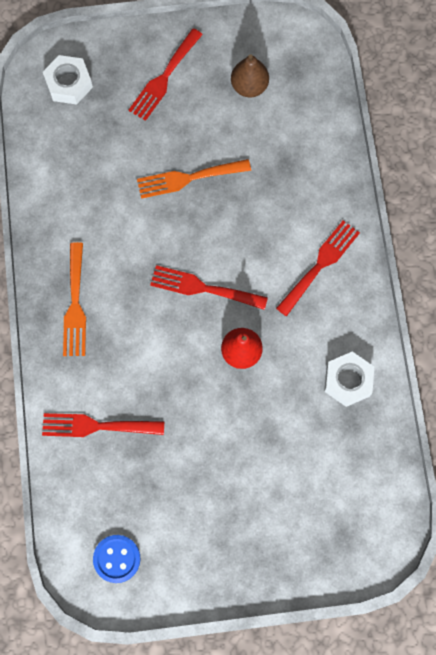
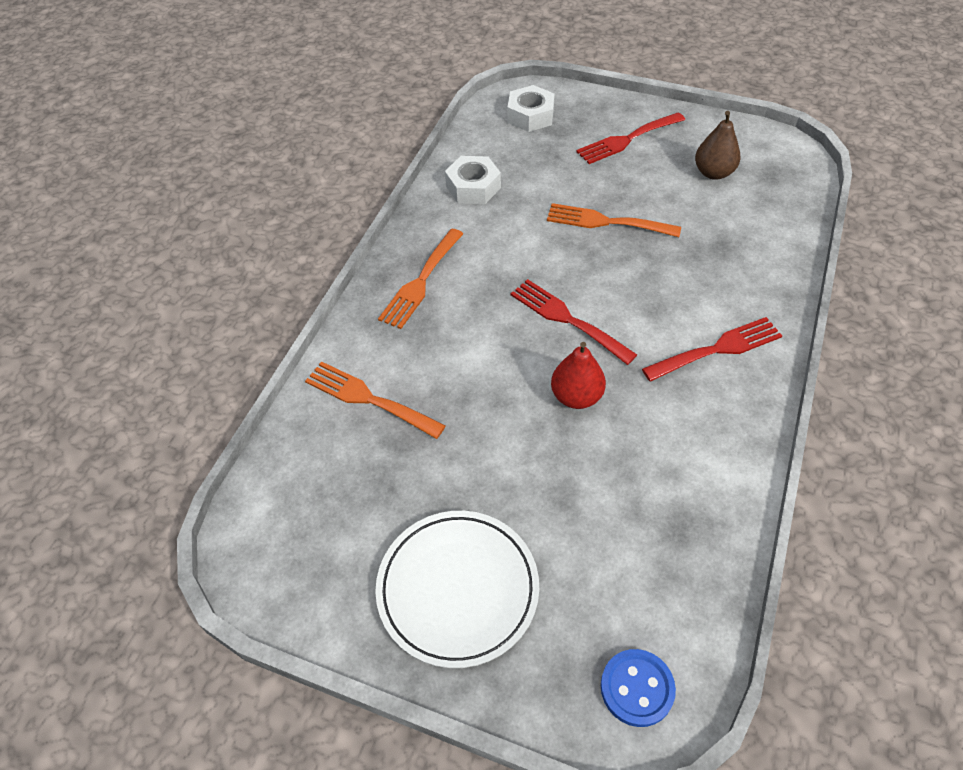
camera: 30 degrees right, 20 degrees down
(97, 426) = (368, 399): red fork -> orange fork
(117, 559) = (296, 547): blue button -> blue button (637, 688)
(235, 532) = (458, 589): none -> white plate
(348, 381) = (695, 481): white nut -> white nut (473, 187)

